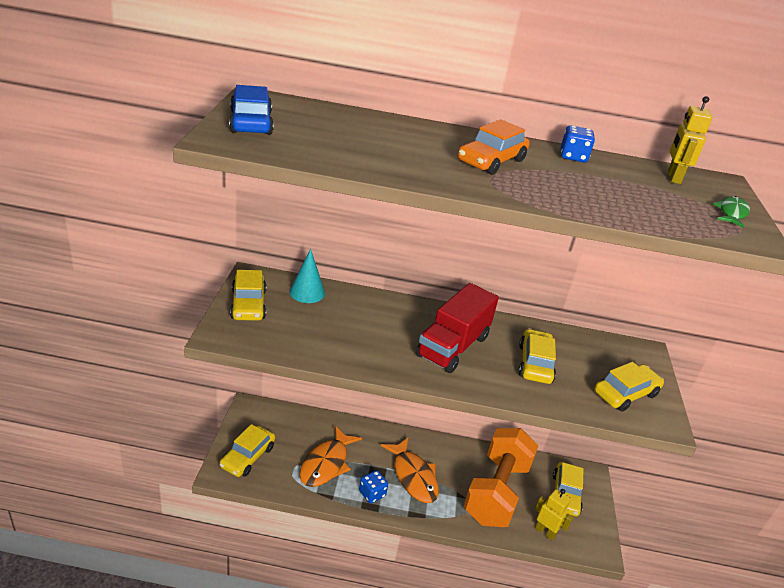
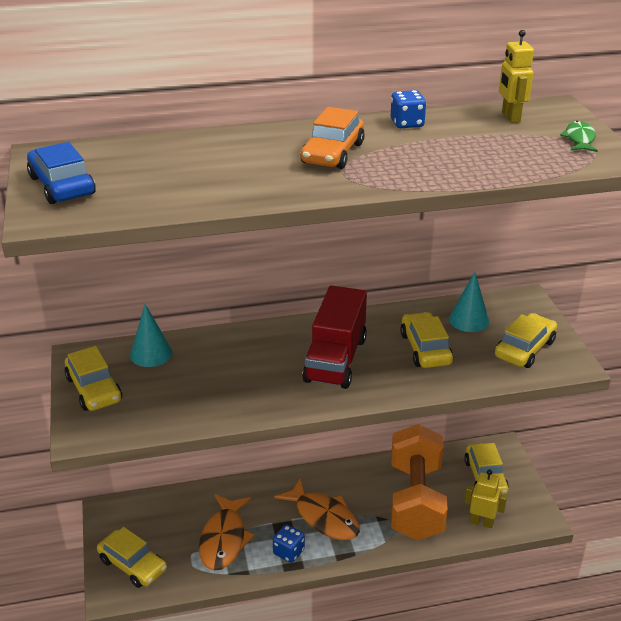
camera: 15 degrees left, 0 degrees up
(247, 457) = (132, 565): yellow car -> yellow car turned 60 degrees counterclockwise
(585, 352) = (469, 320): none -> turquoise cone

